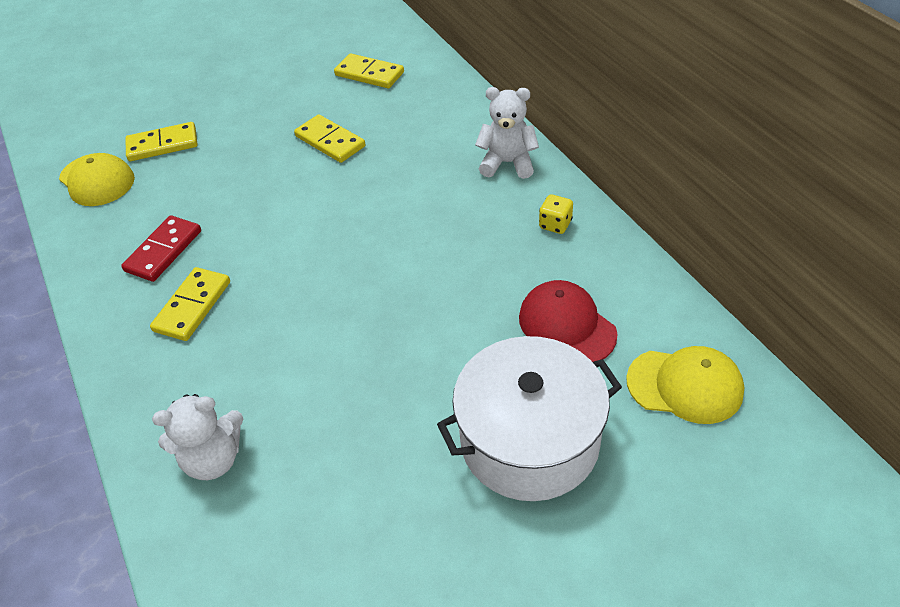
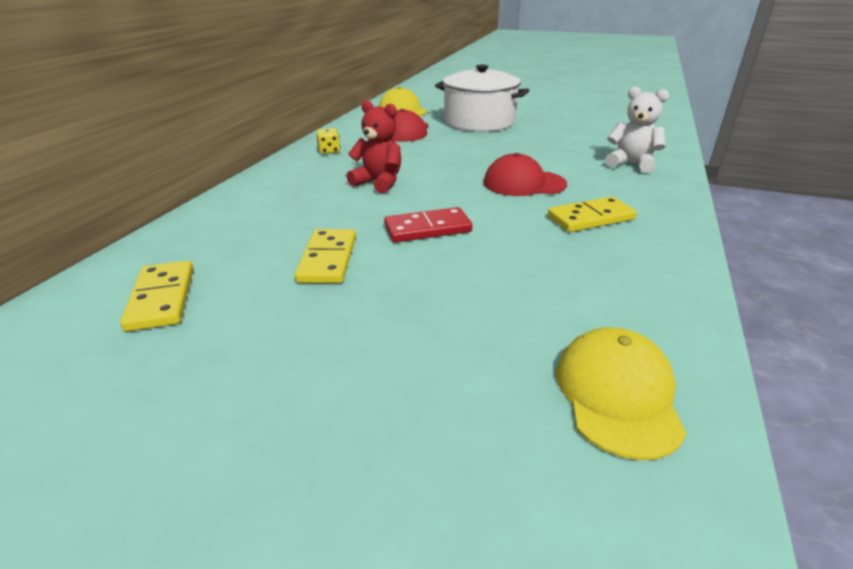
camera: 135 degrees left, 15 degrees down
(162, 145) = (481, 385): yellow domino -> none
(163, 251) = (585, 262): red domino -> red domino (427, 229)
(297, 317) = (523, 183): none -> red cap
(424, 220) = (379, 182): none -> red teddy bear
(508, 163) = (277, 179): white teddy bear -> none

